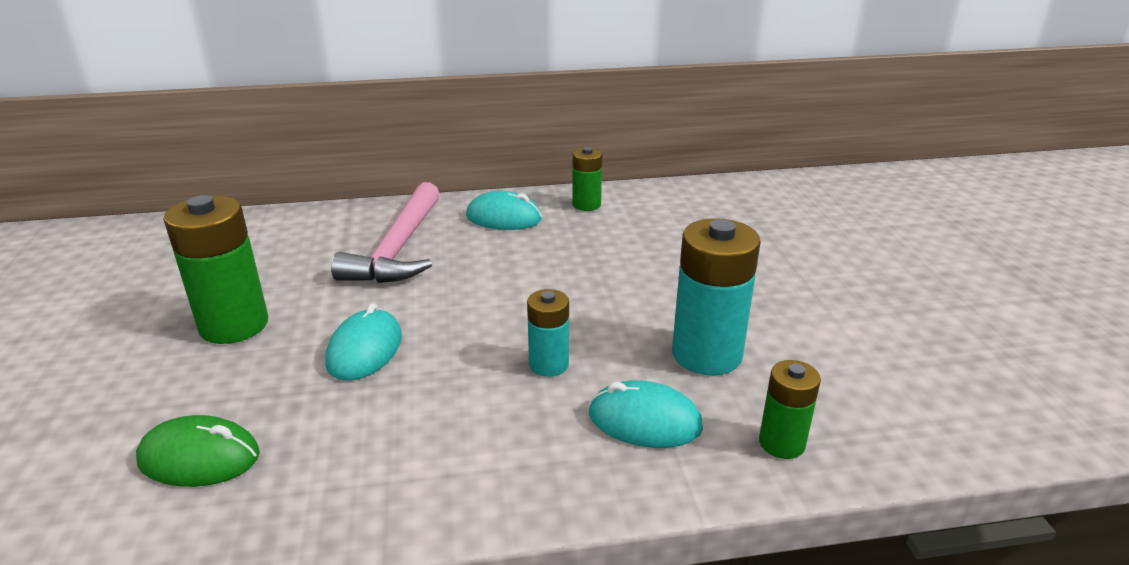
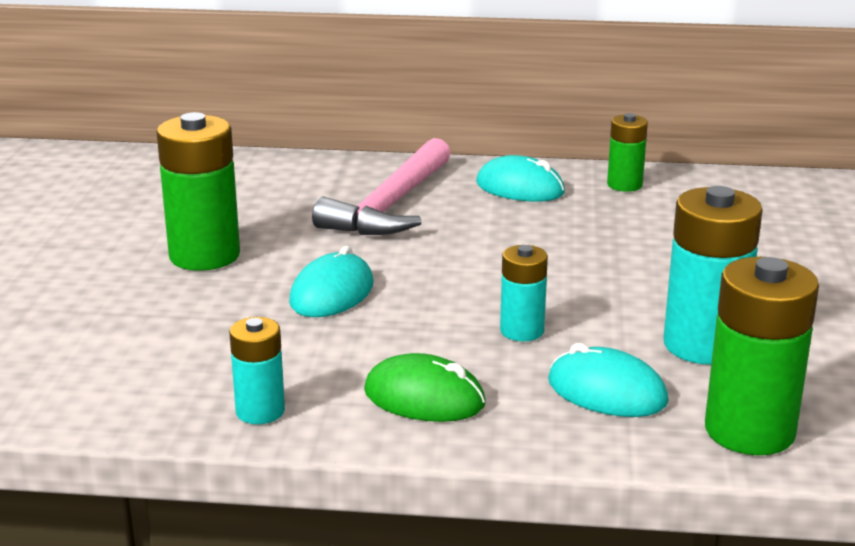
camera: 15 degrees right, 5 degrees down
(199, 457) = (157, 358): green mouse -> green mouse (424, 398)
(319, 509) = (260, 411): none -> turquoise battery
(781, 443) = (749, 431): green battery -> green battery, size x1.78

